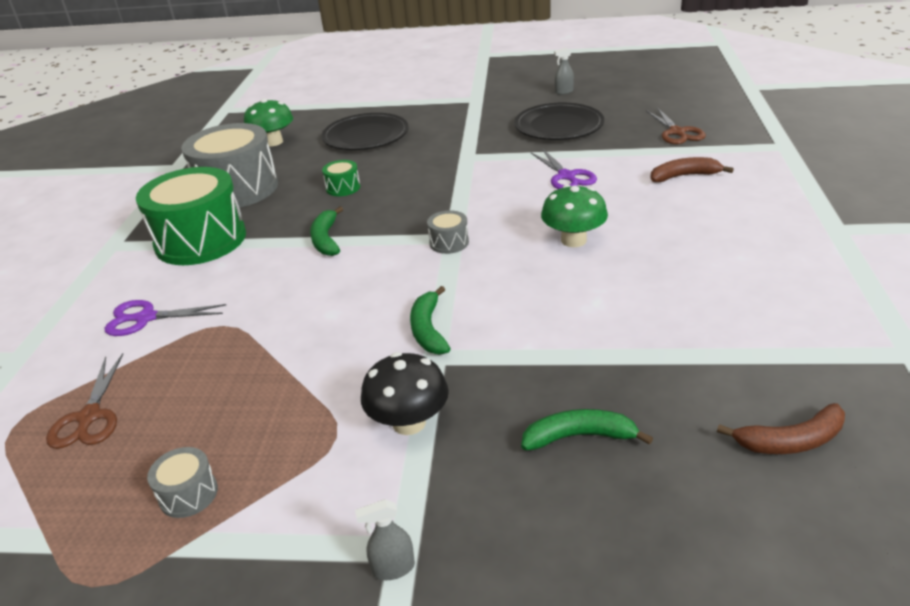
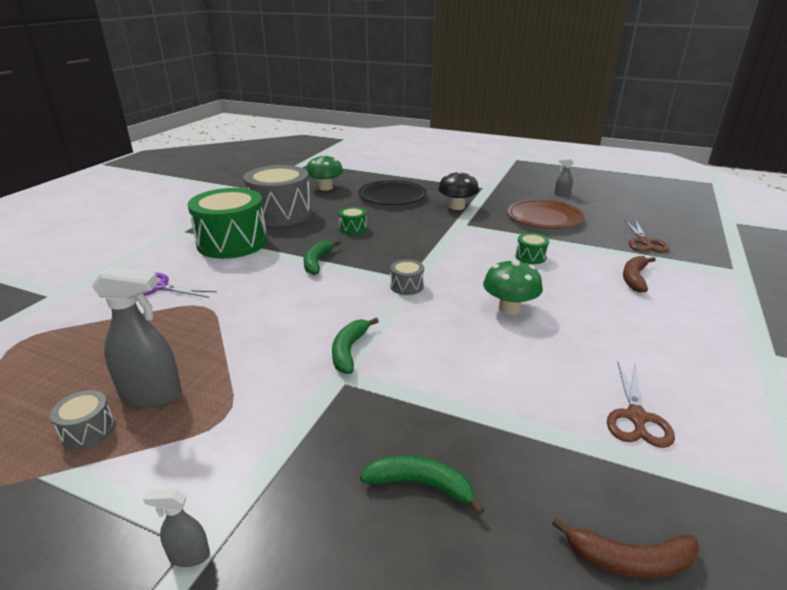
camera: 15 degrees right, 5 degrees down
(89, 417) = (70, 349): brown scissors -> brown scissors (636, 417)
(235, 437) = (152, 395): none -> grey spray bottle
(409, 422) = (286, 424): black mushroom -> black mushroom (457, 207)
(558, 126) = (544, 218): black plate -> brown plate
(566, 176) = (530, 257): purple scissors -> green drum
(684, 176) = (634, 278): brown banana -> brown banana turned 75 degrees counterclockwise

